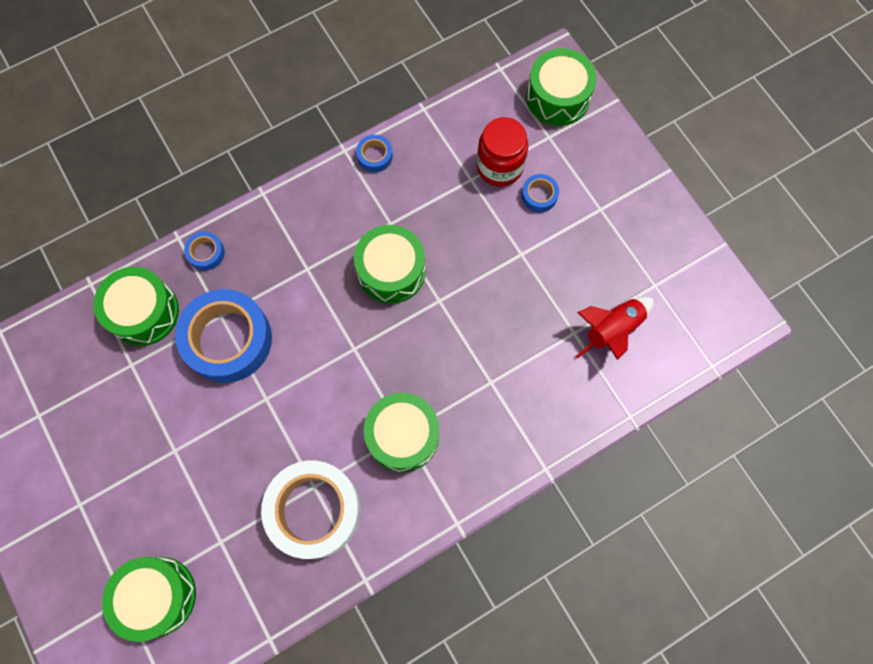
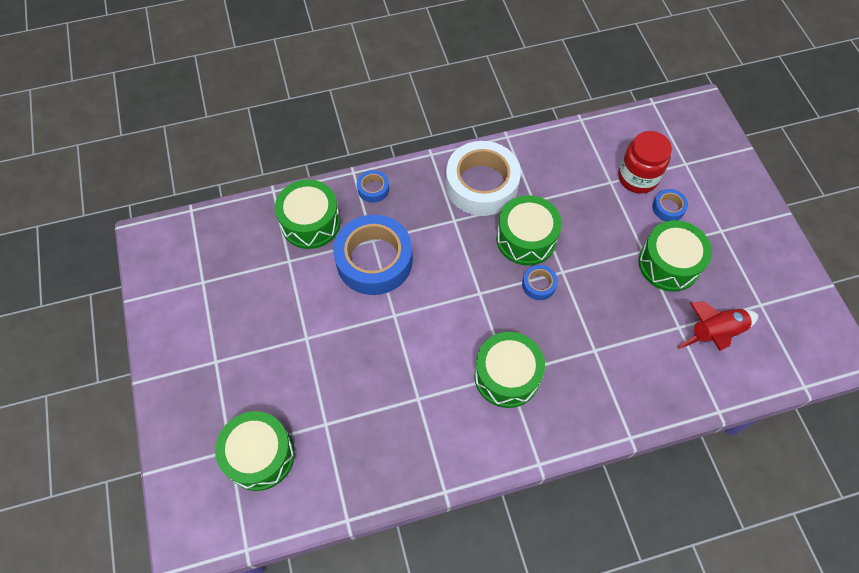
camera: 15 degrees right, 10 degrees down
(314, 510) = (413, 418): white tape -> white tape (481, 185)
(375, 156) = (531, 146): blue tape -> blue tape (539, 285)
(557, 97) = (699, 135): green drum -> green drum (669, 264)

